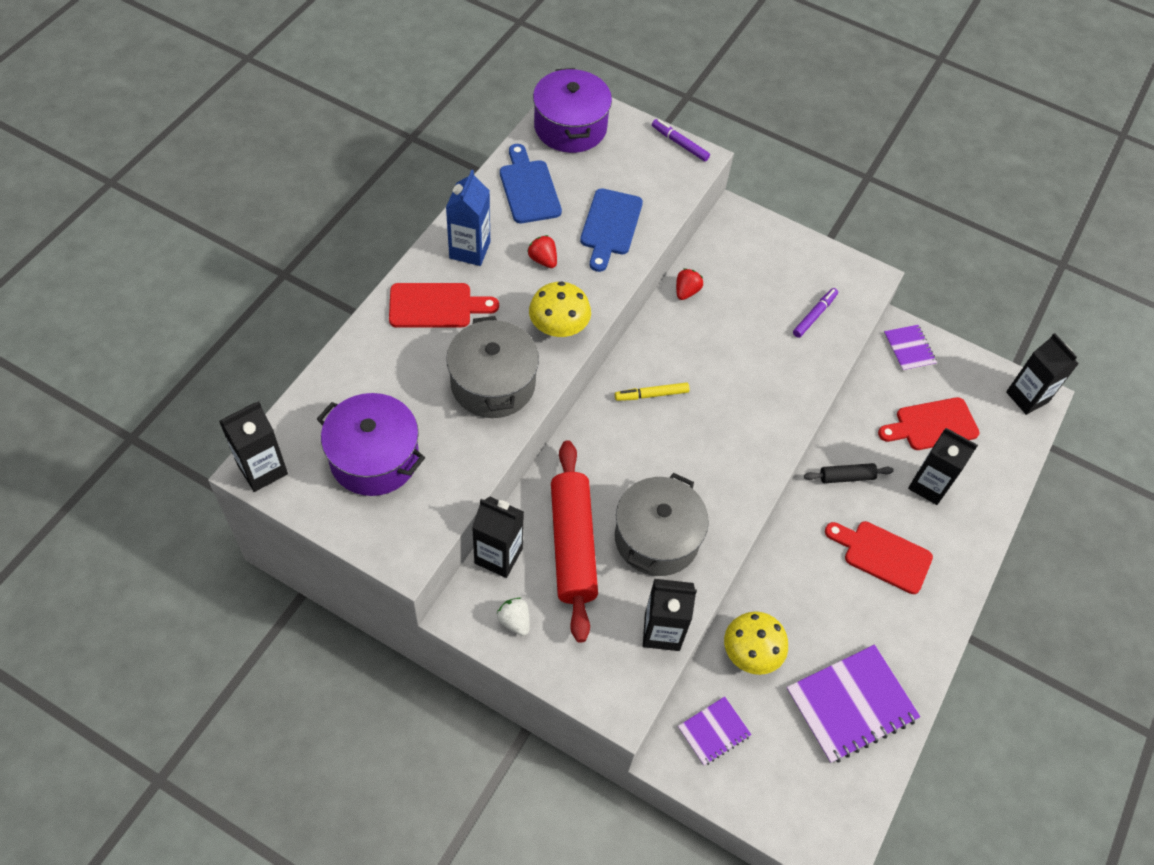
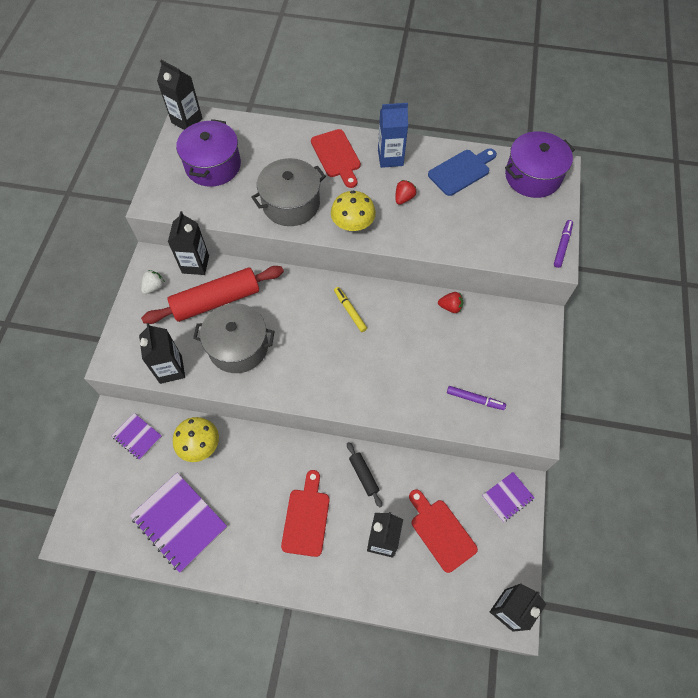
camera: 75 degrees right, 5 degrees up
(610, 226) = (455, 226): blue cutting board -> none

